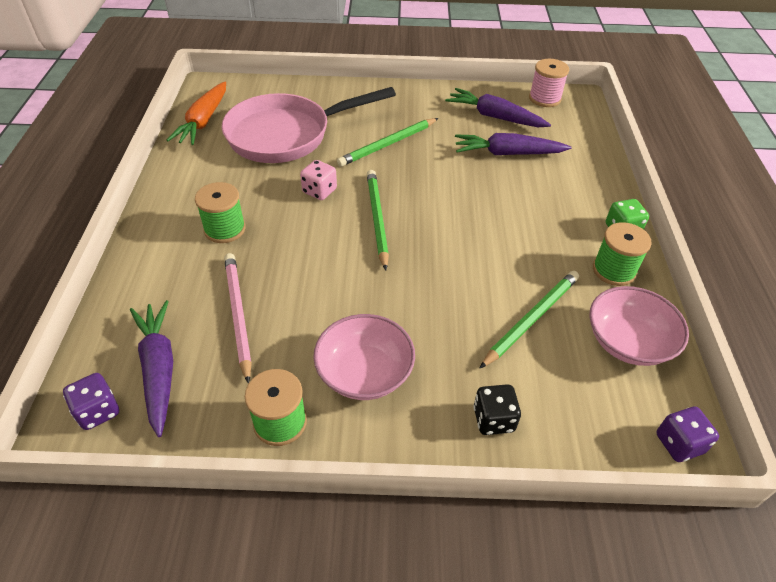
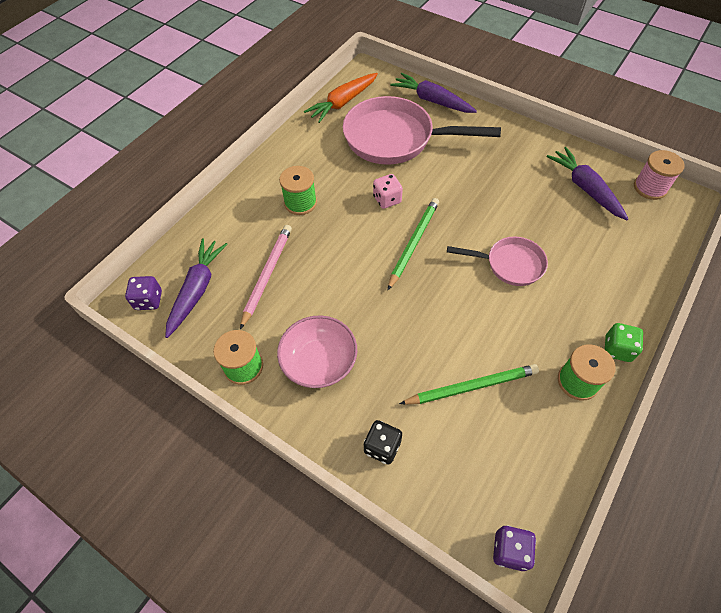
camera: 35 degrees right, 10 degrees up
(388, 144) = (470, 179): green pencil -> none
(481, 201) = (510, 264): none -> pink pan
(508, 153) = (568, 230): purple carrot -> purple carrot (432, 100)
(628, 342) = (537, 448): pink bowl -> none

